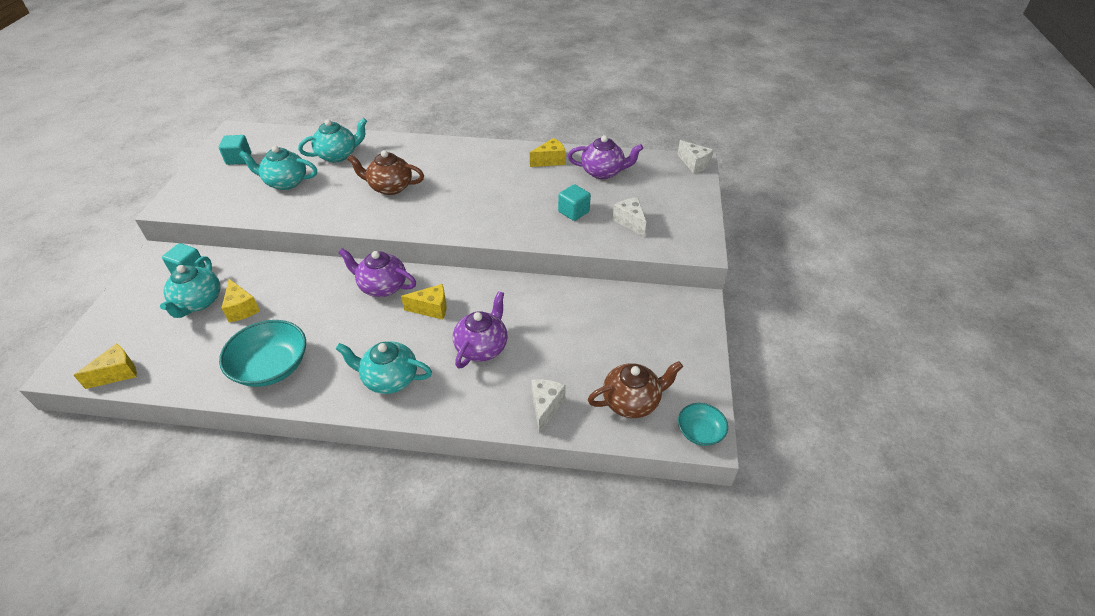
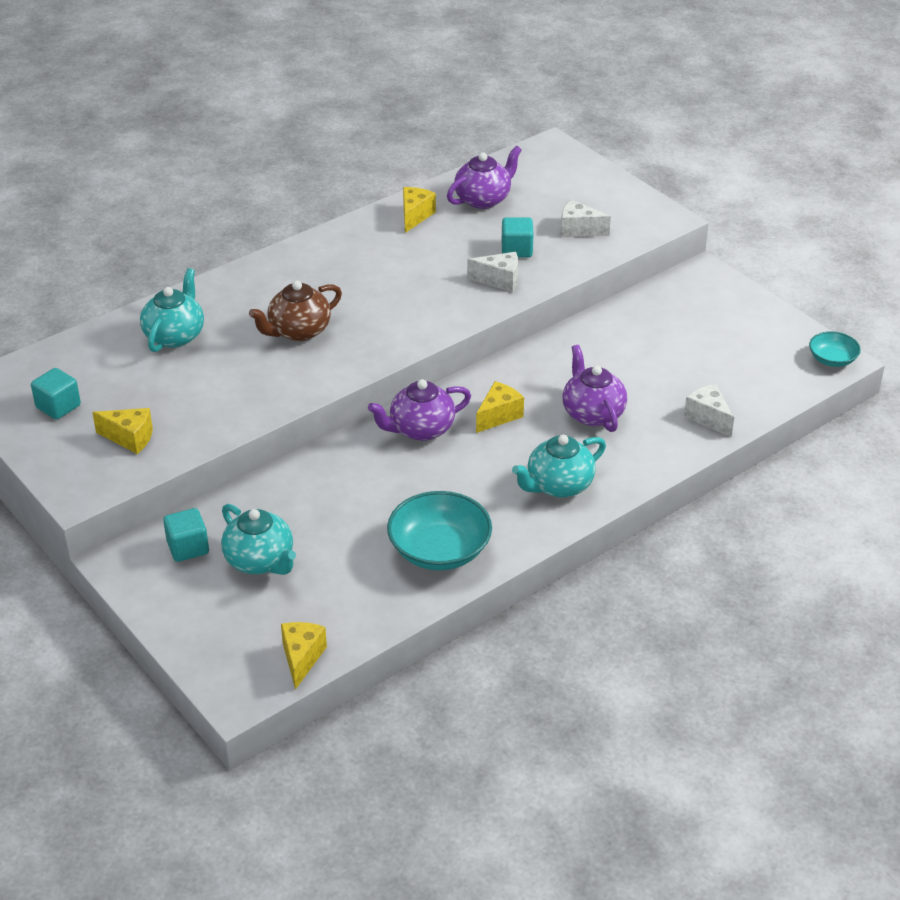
camera: 45 degrees left, 5 degrees down
(241, 309) = (317, 535): yellow cheese -> yellow cheese (130, 438)
(285, 182) = (171, 394): turquoise teapot -> none
(632, 401) = (761, 372): brown teapot -> none
(694, 164) = (552, 147): white cheese -> white cheese (499, 281)

